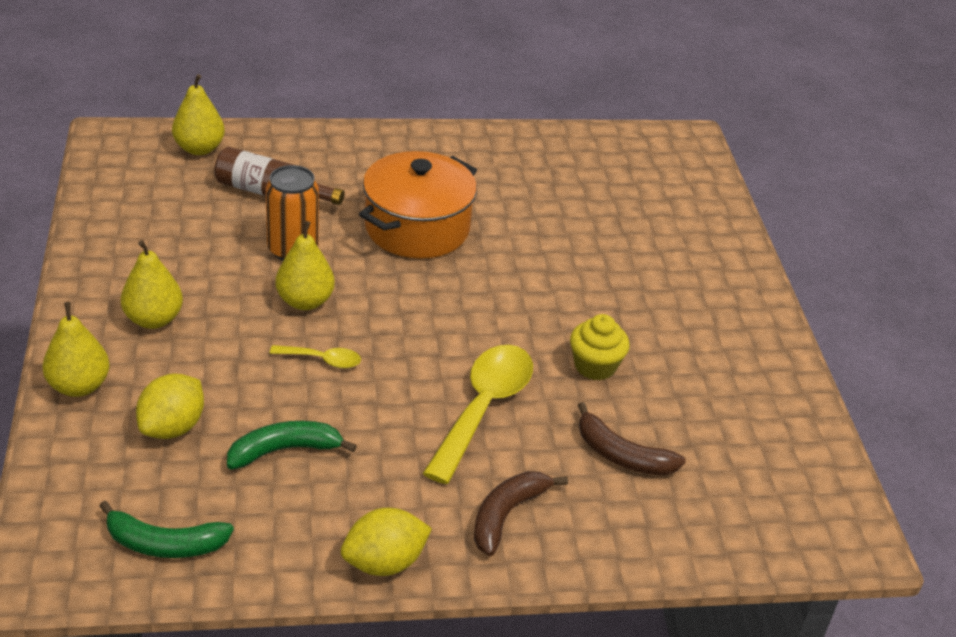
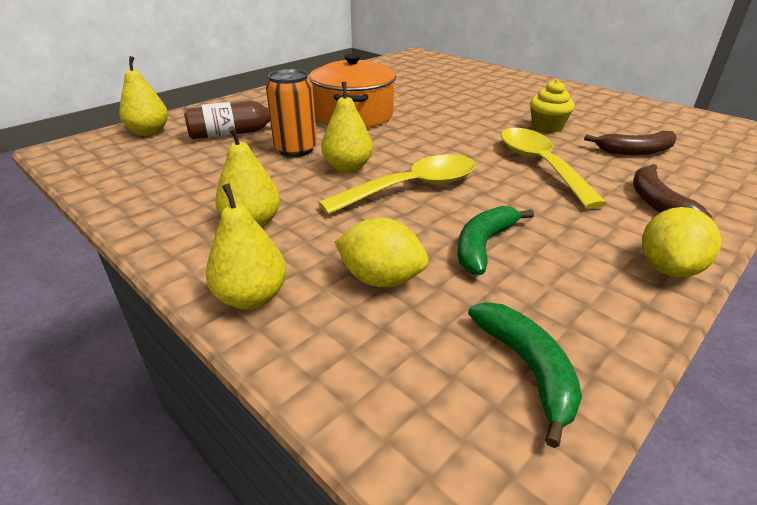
camera: 35 degrees left, 5 degrees down
(164, 544) = (527, 368): green banana -> green banana turned 75 degrees counterclockwise
(172, 427) = (381, 279): yellow lemon -> yellow lemon turned 60 degrees counterclockwise
(322, 360) = (412, 188): yellow spoon -> yellow spoon, size x2.09

